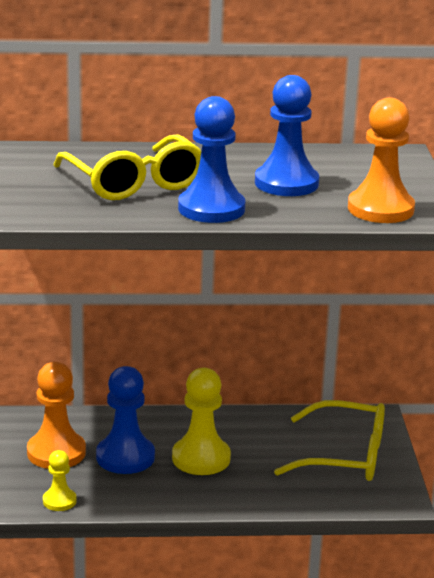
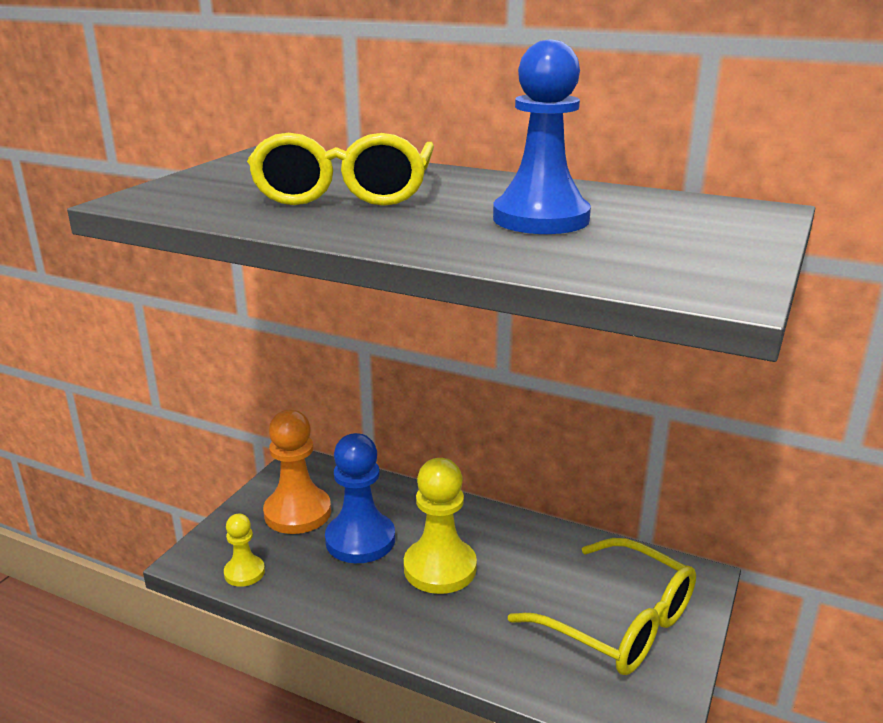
camera: 30 degrees right, 0 degrees up
(211, 209) = (391, 230): blue pawn -> none
(380, 209) = (646, 268): orange pawn -> none

